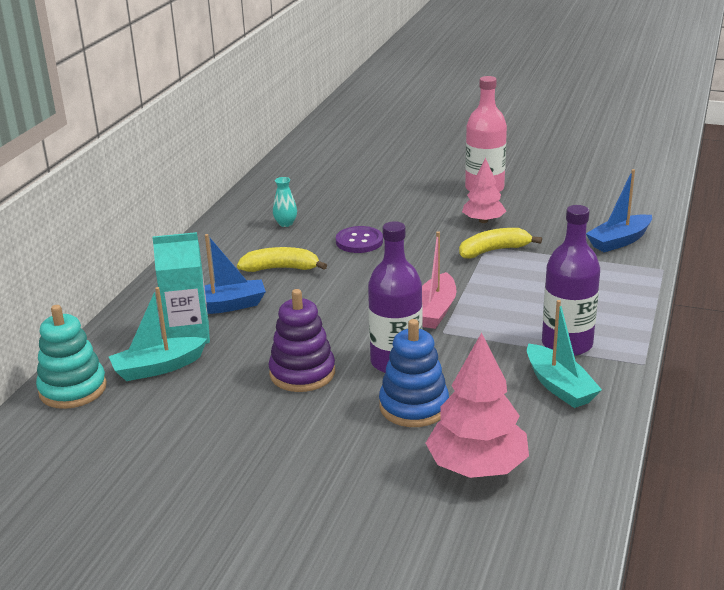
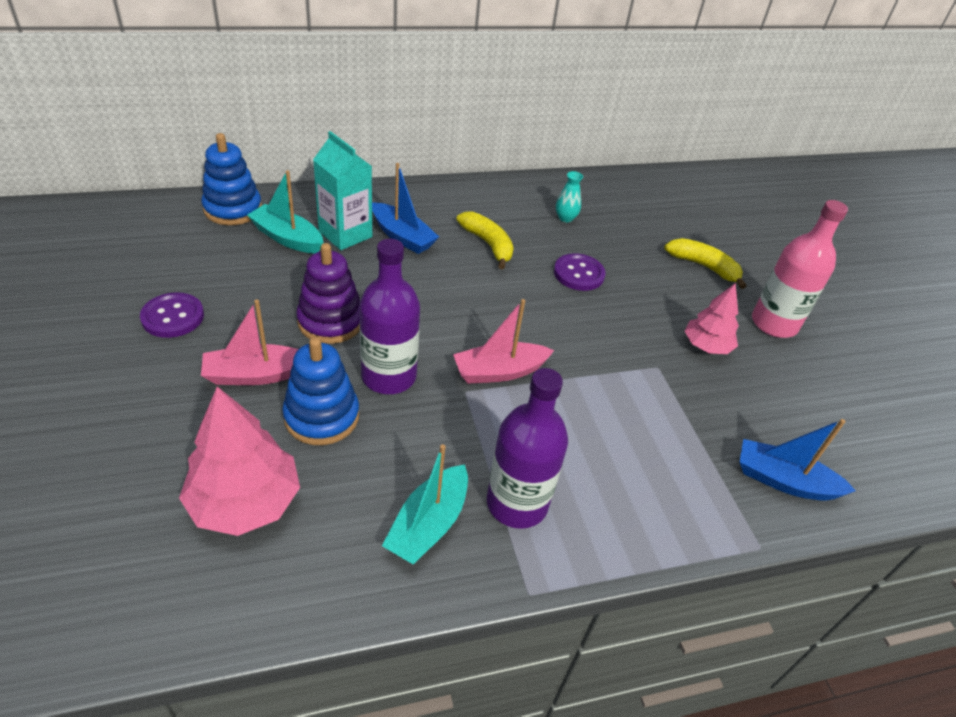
camera: 50 degrees right, 15 degrees up
(73, 389) = (233, 209): turquoise stacking toy -> blue stacking toy
(209, 461) = (173, 317): none -> purple button
(334, 429) = (256, 375): none -> pink boat
(494, 250) = (654, 375): yellow banana -> yellow banana (703, 267)

